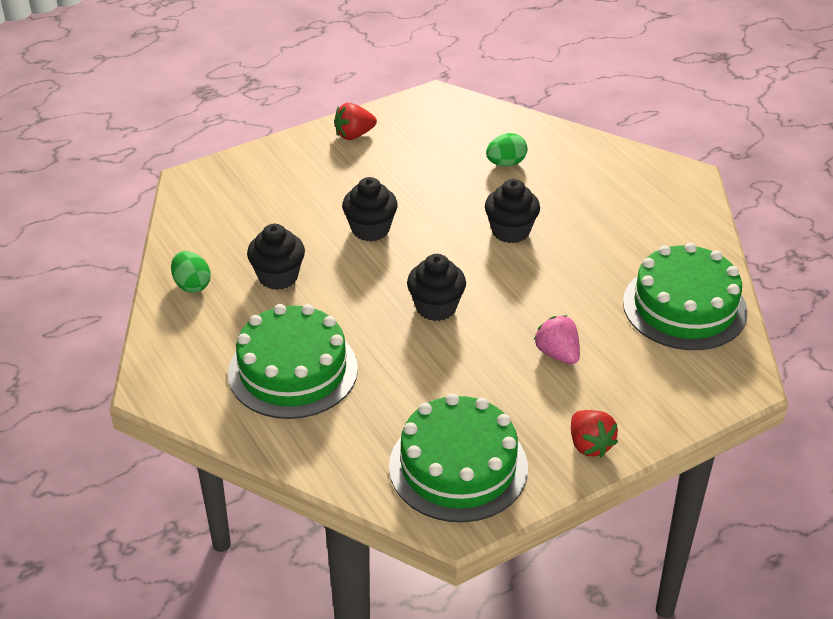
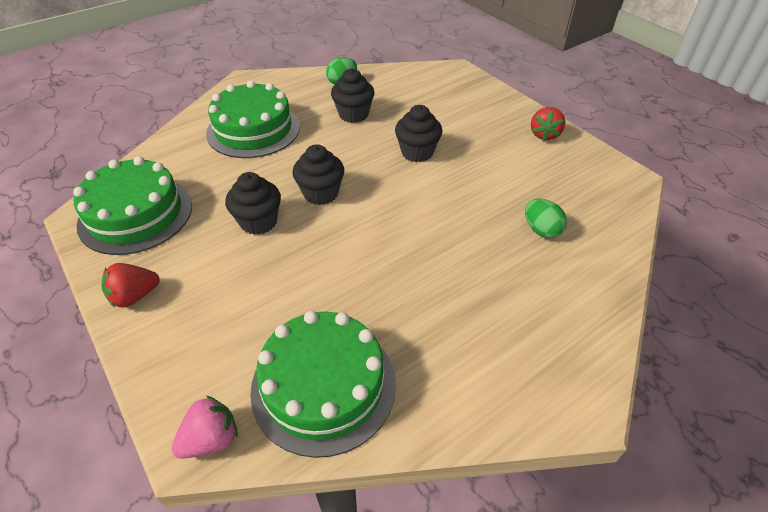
camera: 85 degrees right, 5 degrees up
(354, 135) = (544, 134): red strawberry -> red strawberry turned 135 degrees counterclockwise
(510, 231) = (432, 236): black cupcake -> black cupcake (258, 222)
(557, 354) = (256, 273): pink strawberry -> pink strawberry (211, 439)

